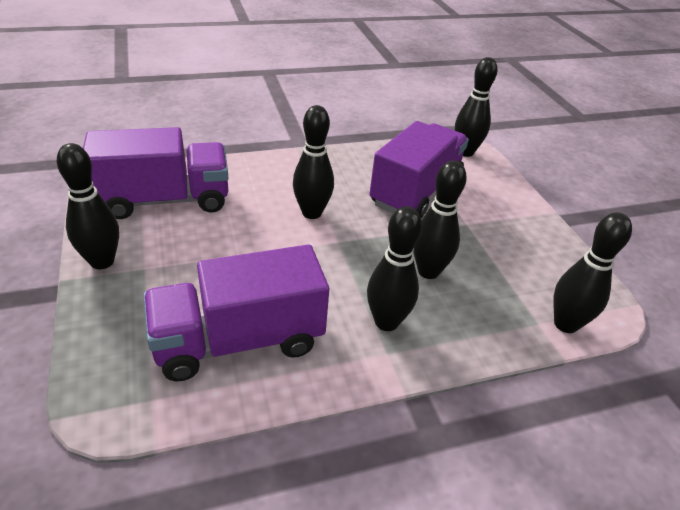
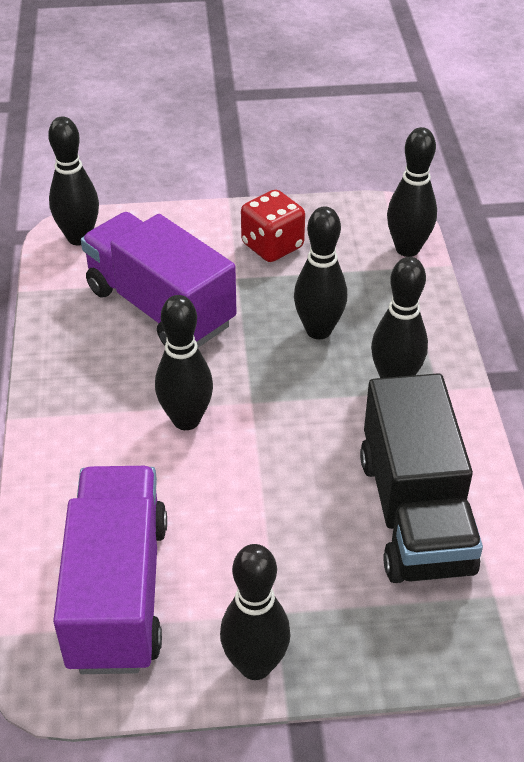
camera: 75 degrees left, 5 degrees up
(239, 340) = (414, 513): purple truck -> black truck
(514, 239) = (272, 246): none -> red dice

